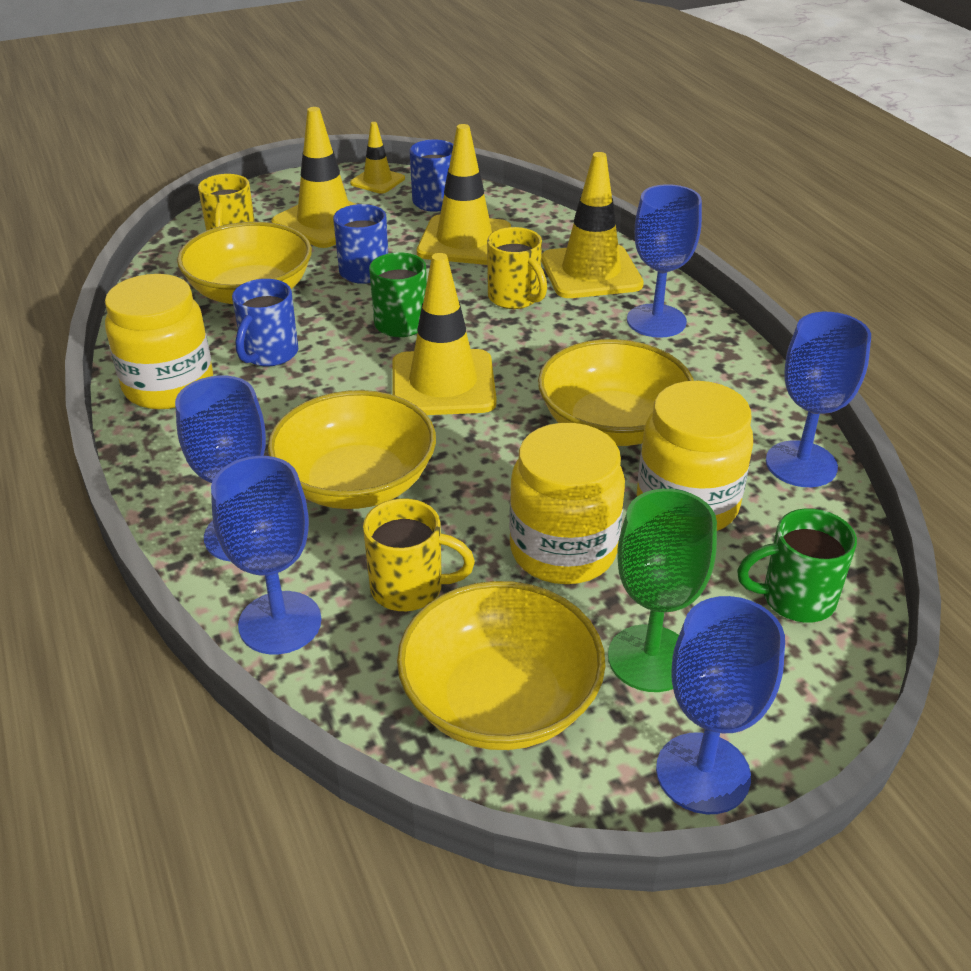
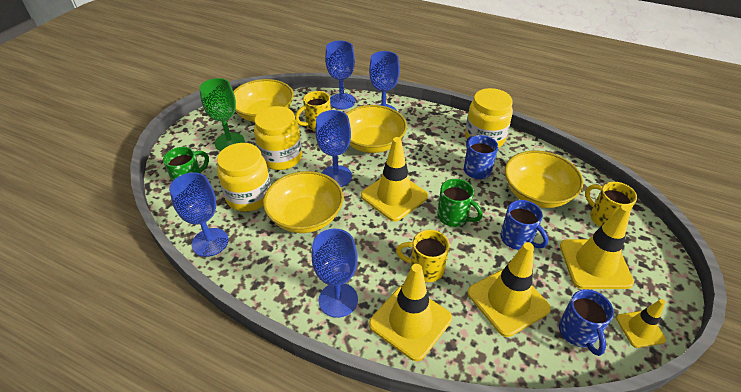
camera: 140 degrees right, 5 degrees up
(703, 773) = (198, 125): blue goblet -> blue goblet (336, 176)

